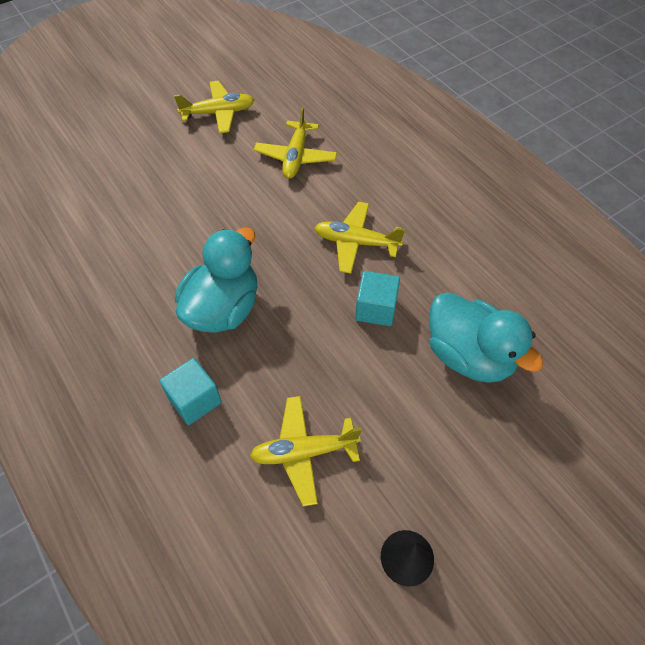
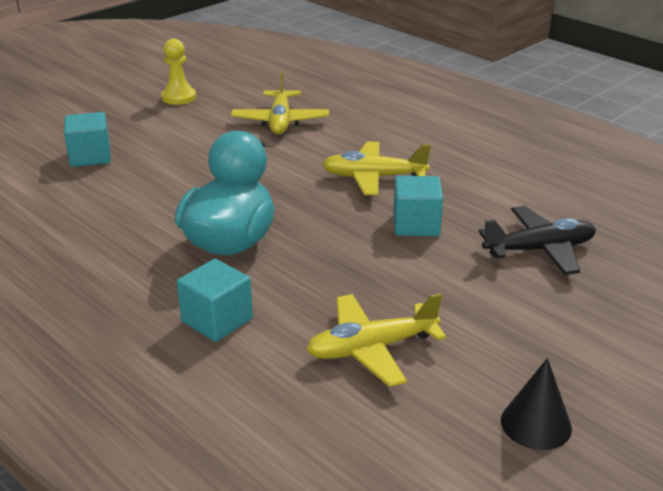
camera: 10 degrees left, 25 degrees down
(134, 184) = (90, 156): none -> turquoise cube
(218, 113) = (179, 97): yellow plane -> yellow pawn
(469, 355) = (539, 250): turquoise duck -> black plane

